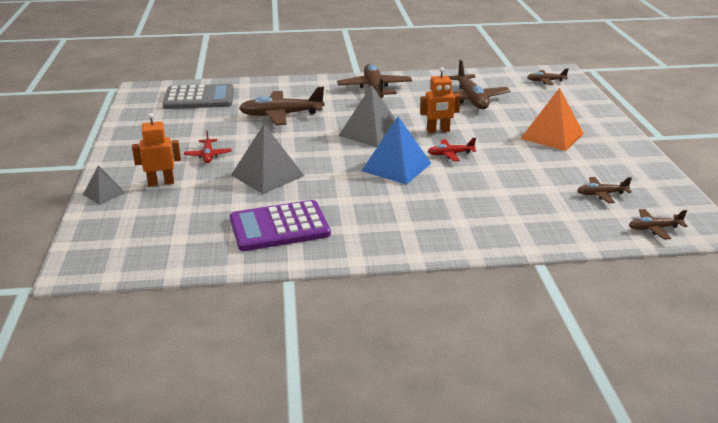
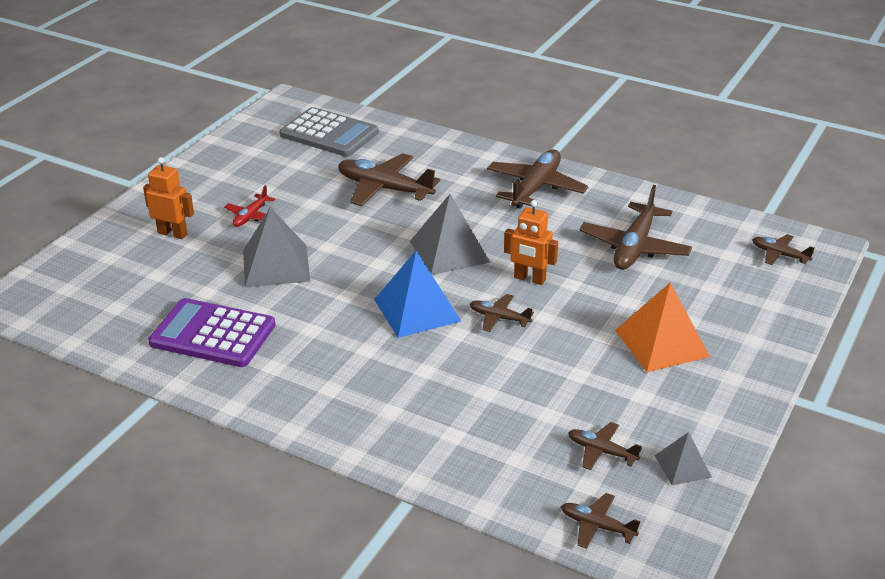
camera: 35 degrees right, 5 degrees up
(104, 193) = (113, 226): grey pyramid -> grey pyramid (683, 466)
(450, 154) = (499, 318): red plane -> brown plane

